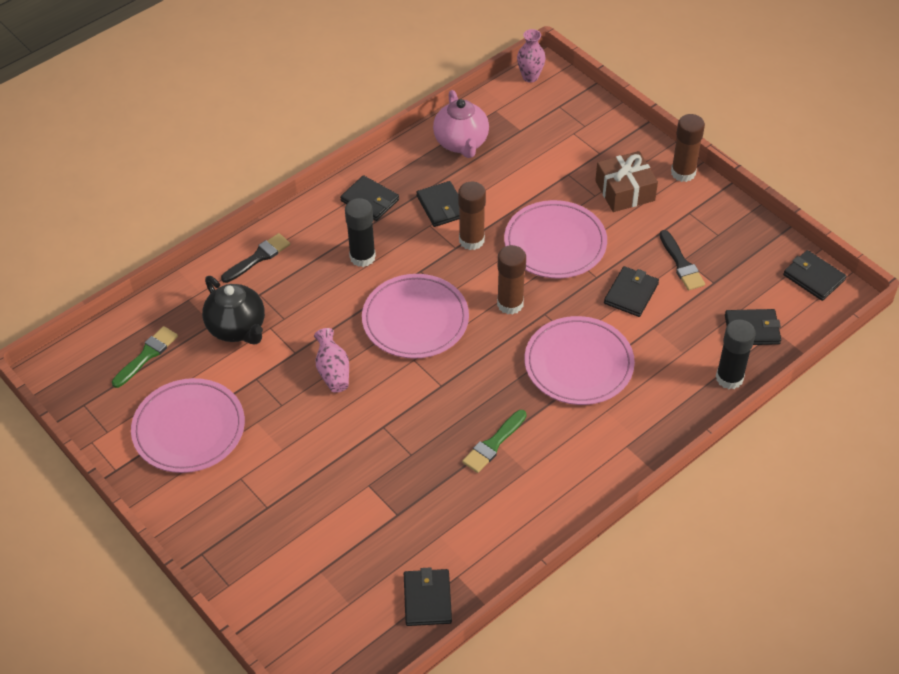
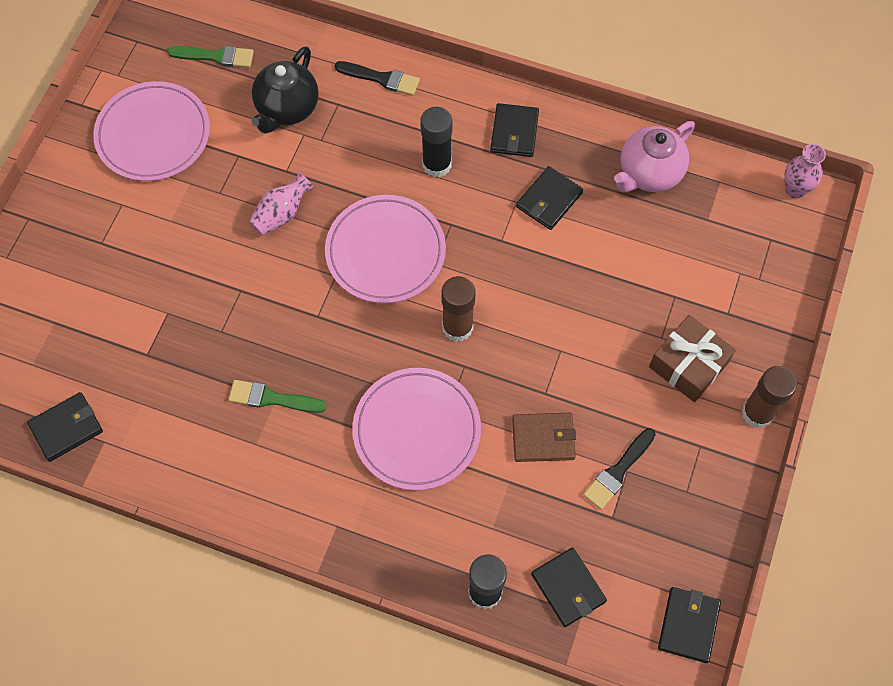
camera: 60 degrees right, 15 degrees up
(471, 240) = (520, 250): brown glue stick -> none
(555, 243) = (567, 330): pink plate -> none
(631, 293) = (543, 438): black wallet -> brown wallet

